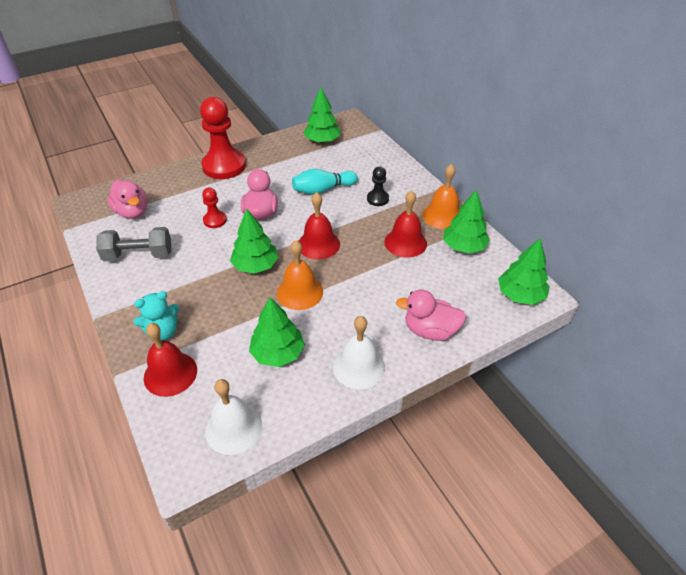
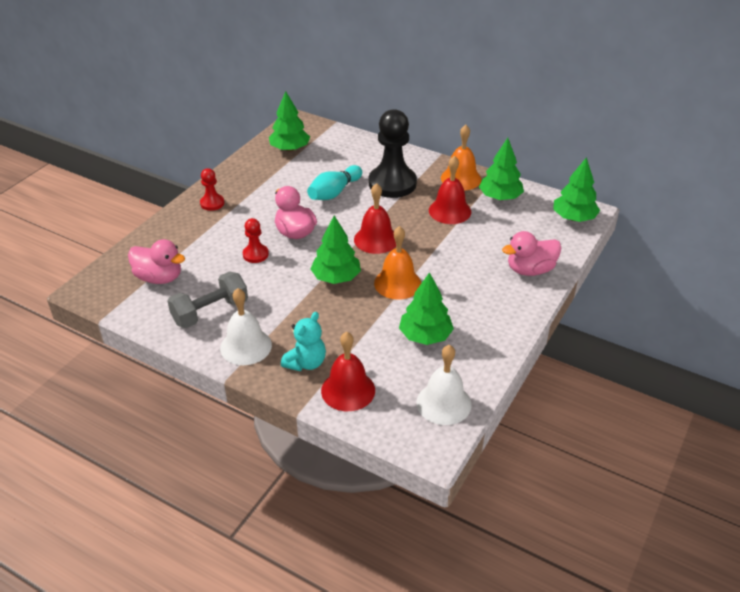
camera: 30 degrees left, 5 degrees down
(224, 166) = (212, 203): red pawn -> red pawn, size x0.48
(359, 367) = (500, 318): white bell -> white bell (246, 346)
(377, 199) = (392, 183): black pawn -> black pawn, size x2.08

